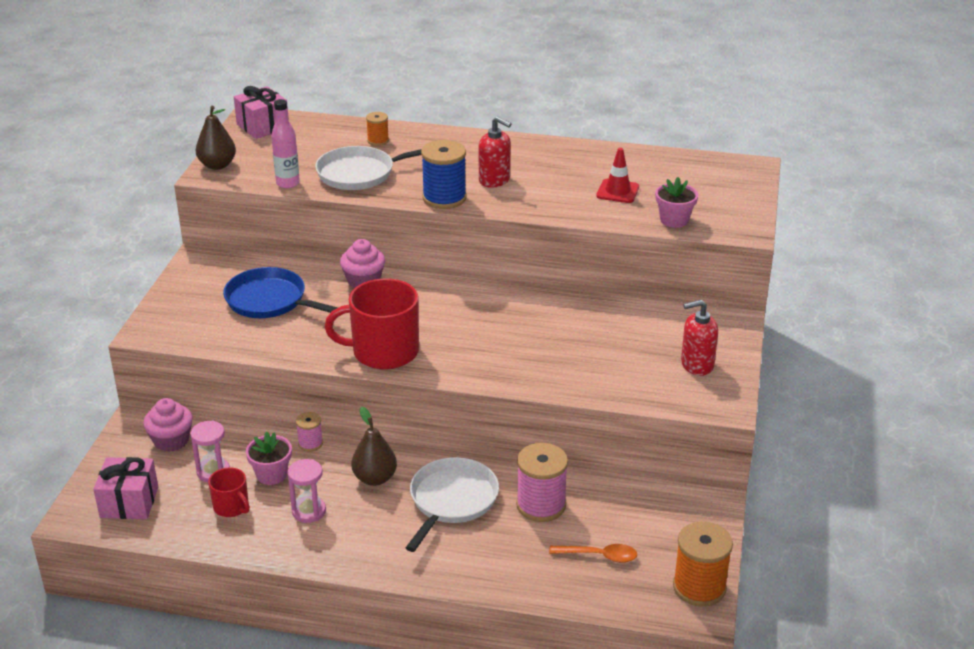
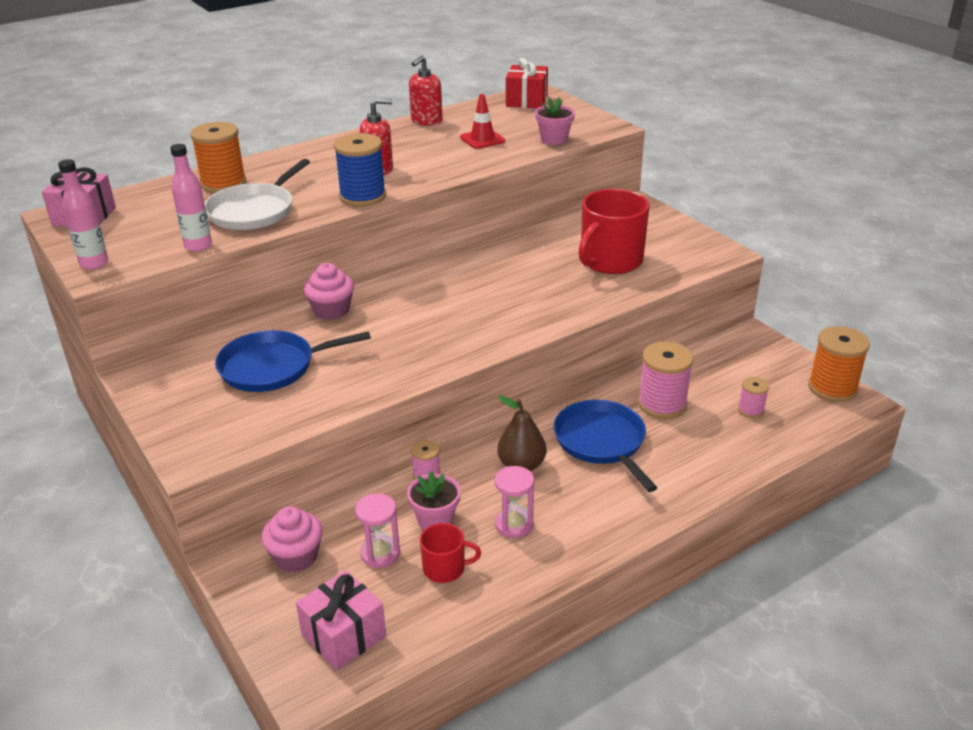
camera: 45 degrees left, 0 degrees up
(217, 165) = (94, 263): brown pear -> pink bottle
(378, 140) = (223, 183): orange spool -> orange spool, size x1.89
(383, 352) = (442, 349): red mug -> red mug (610, 261)
(452, 500) = (601, 442): white pan -> blue pan
(599, 556) = (751, 410): orange spoon -> pink spool
(696, 365) = (663, 239): red soap dispenser -> red soap dispenser (426, 121)
(725, 171) = (526, 101): none -> red gift

